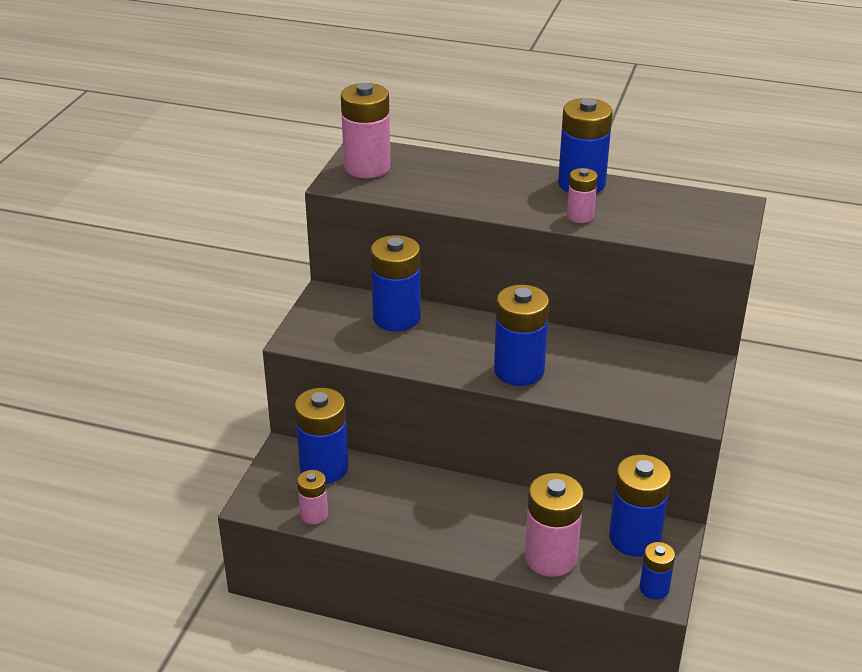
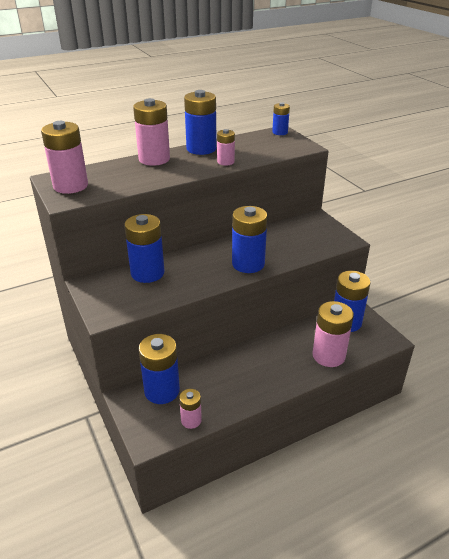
camera: 45 degrees left, 0 degrees up
(503, 173) = (154, 159): none -> pink battery
(654, 588) = (383, 338): blue battery -> blue battery (280, 132)

